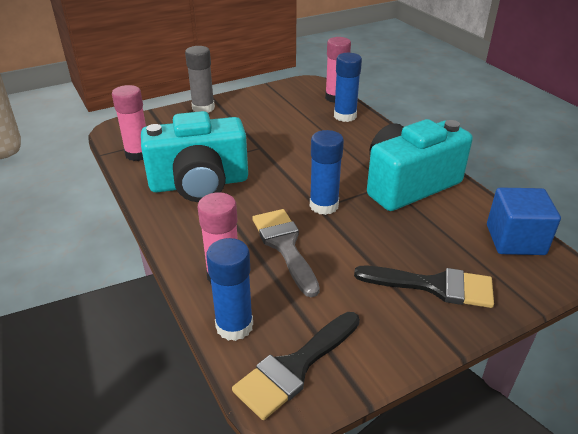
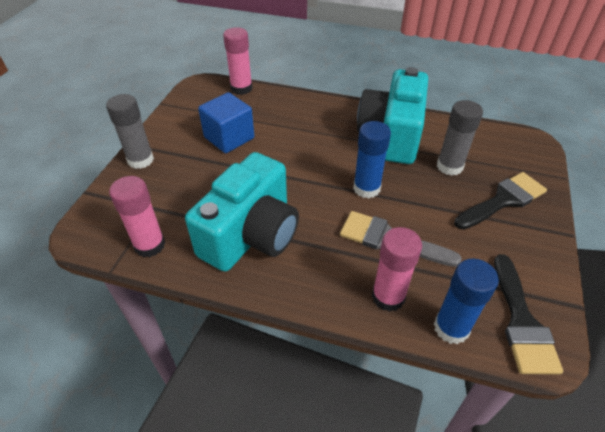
camera: 45 degrees left, 10 degrees up
(345, 116) = (272, 102): blue glue stick -> none
(424, 233) = (449, 166): none -> grey glue stick
(515, 240) = (494, 137): blue cube -> blue cube (229, 138)

